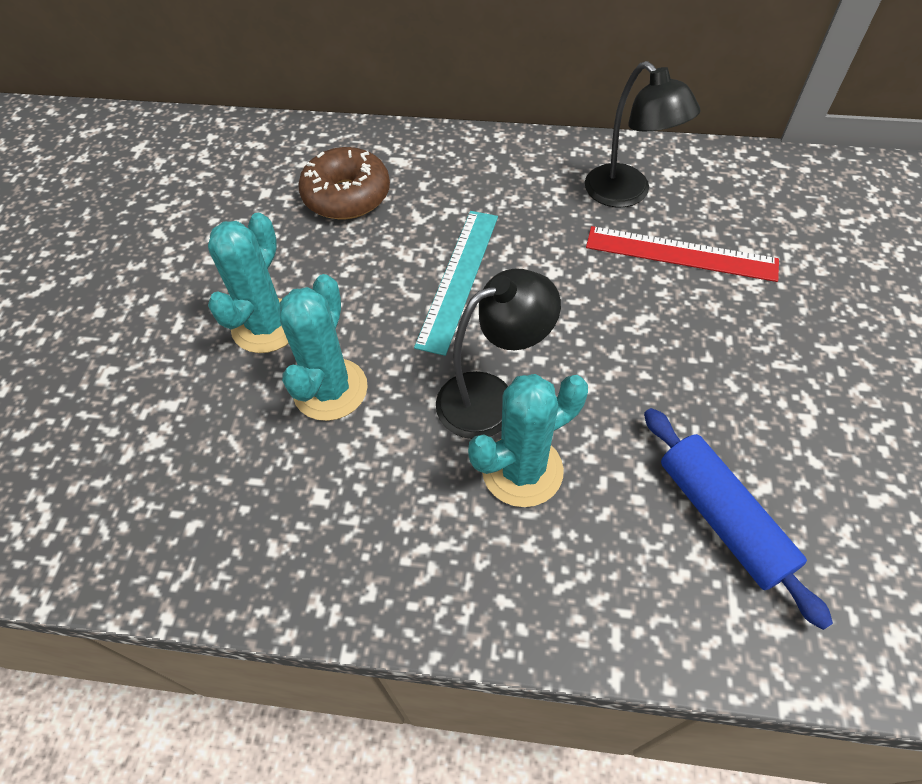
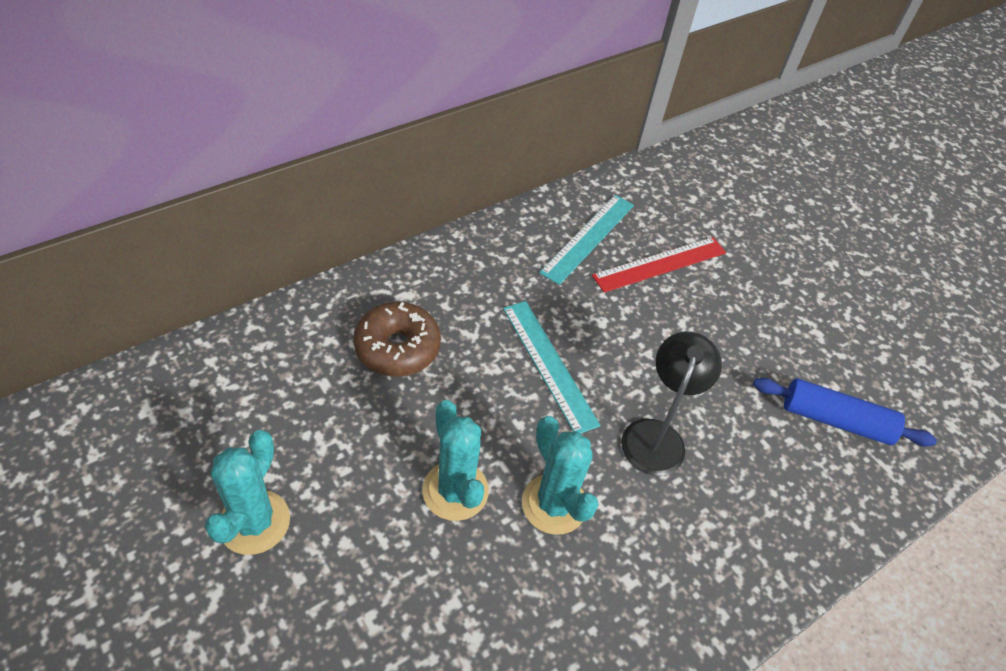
camera: 50 degrees left, 5 degrees down
(522, 470) = (720, 469): turquoise cactus -> turquoise cactus (254, 522)
(626, 194) = (588, 238): black lamp -> turquoise ruler

